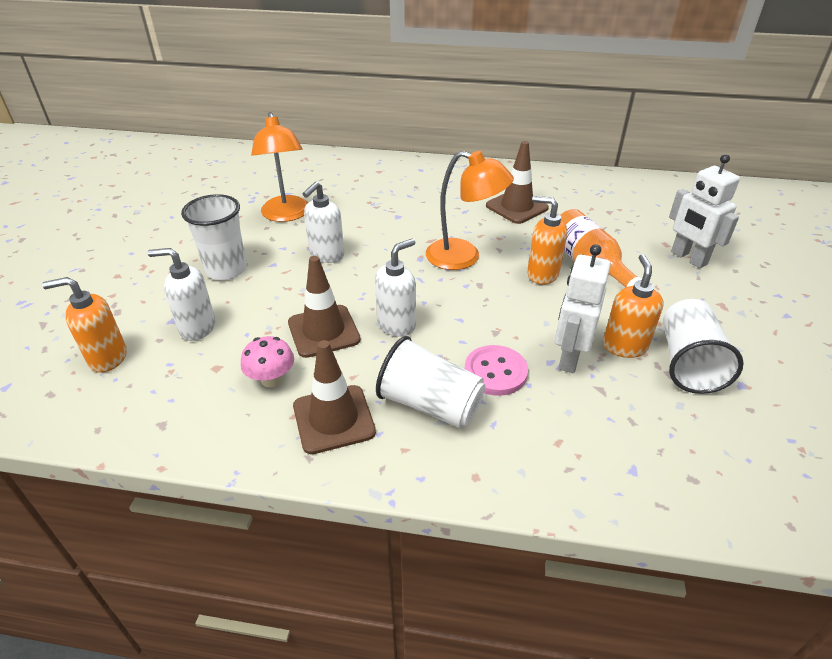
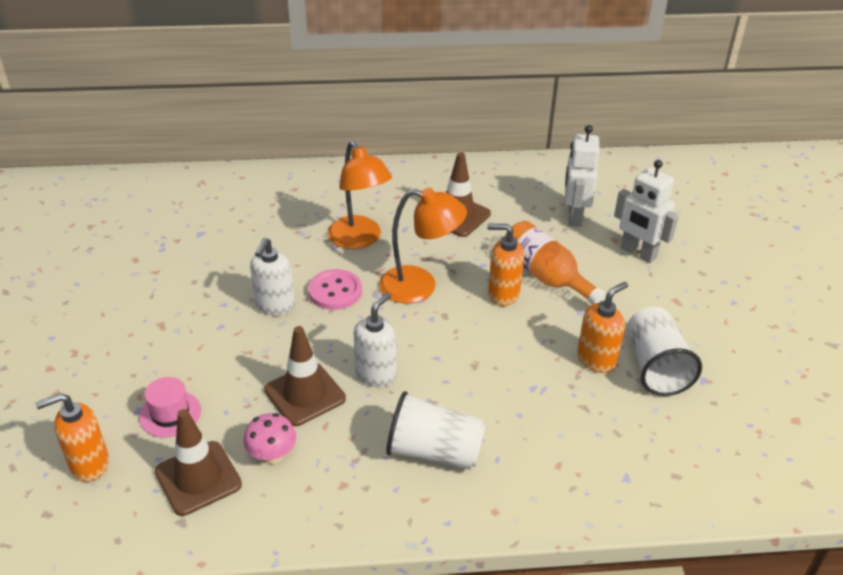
camera: 15 degrees left, 0 degrees up
(197, 328) = (170, 414): white soap dispenser -> pink hat
(226, 270) = (171, 341): white cup -> none
(286, 215) = (211, 262): orange lamp -> orange lamp (359, 240)
(333, 419) = (348, 483): brown traffic cone -> brown traffic cone (198, 478)
(495, 372) = (485, 407): pink button -> pink button (335, 291)
(569, 357) = (549, 380): white robot -> white robot (574, 216)
(624, 346) = (596, 360): orange soap dispenser -> orange soap dispenser turned 60 degrees clockwise

